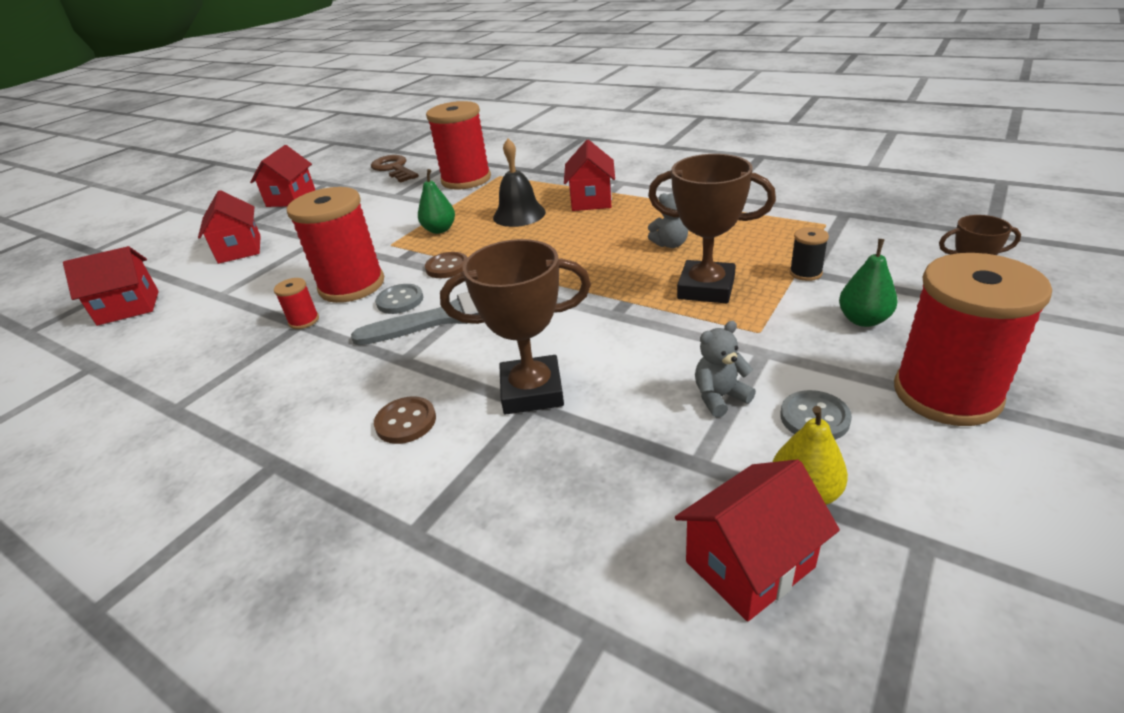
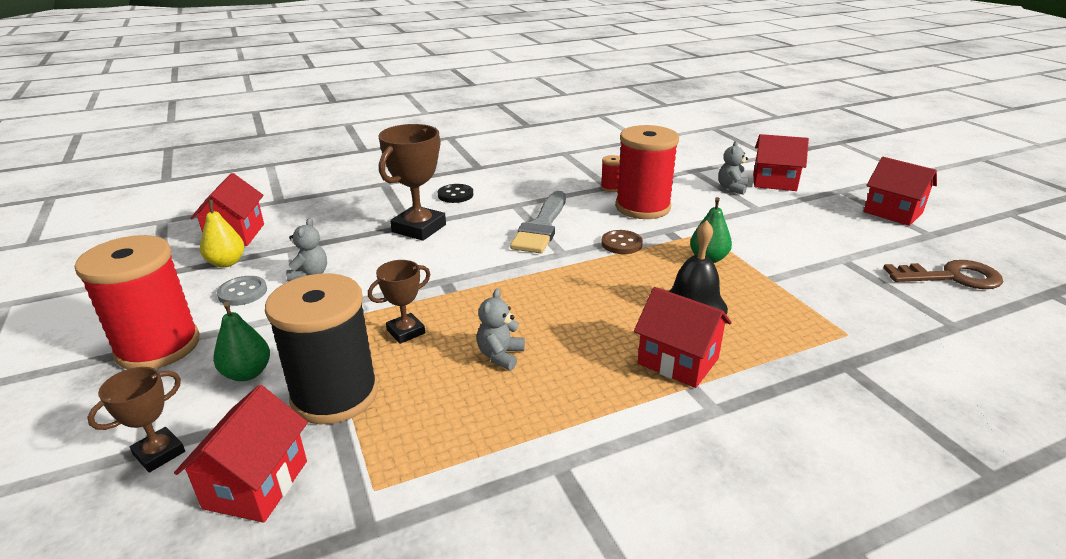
camera: 120 degrees right, 5 degrees down
(128, 308) = (710, 148): red house -> red house (256, 484)
(268, 262) = (732, 188): none -> grey teddy bear
(400, 301) = (591, 217): grey button -> none
(406, 422) = (455, 195): brown button -> black button
(466, 180) = (853, 308): red spool -> none
(706, 288) = (406, 332): brown trophy -> brown trophy, size x0.57
(805, 273) = (335, 395): black spool -> black spool, size x2.35

